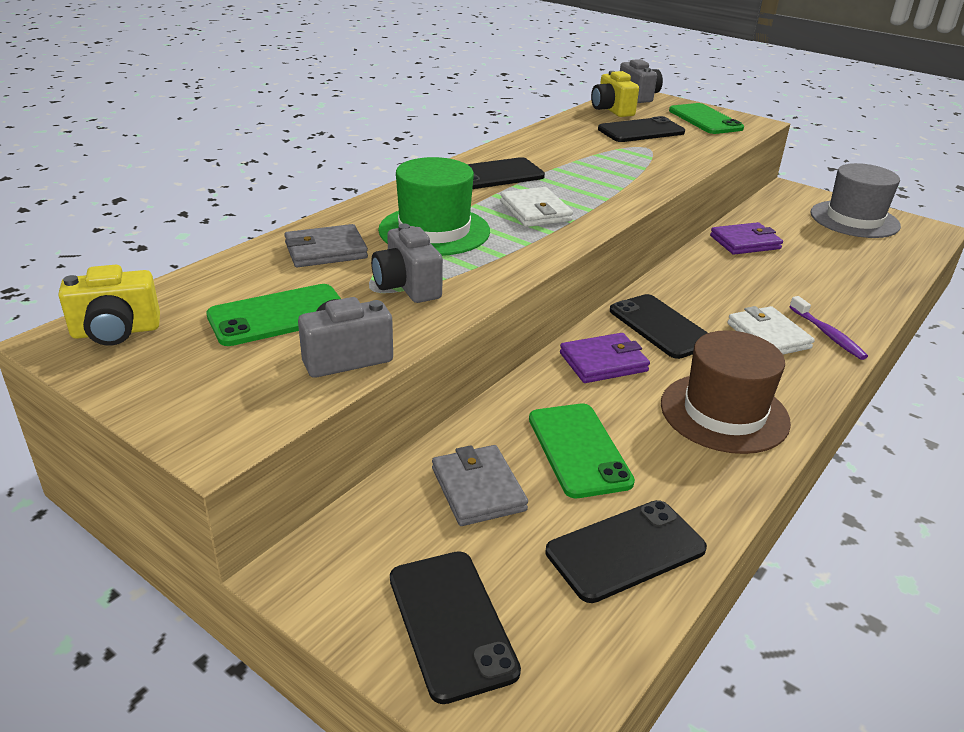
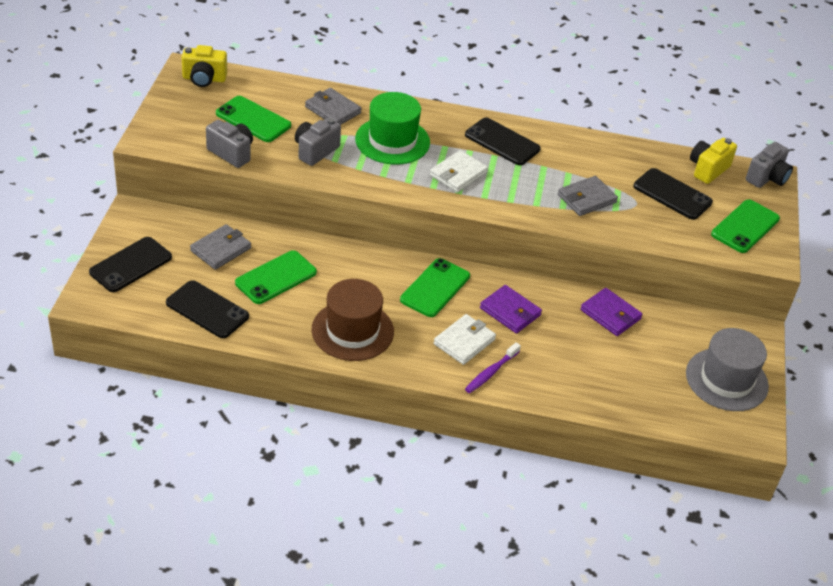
camera: 60 degrees right, 10 degrees up
(116, 332) = (204, 79): yellow camera -> yellow camera turned 45 degrees counterclockwise
(603, 362) = (371, 270): purple wallet -> purple wallet (510, 311)
(625, 164) = (586, 198): none -> grey wallet
(661, 326) = (435, 288): black phone -> green phone

